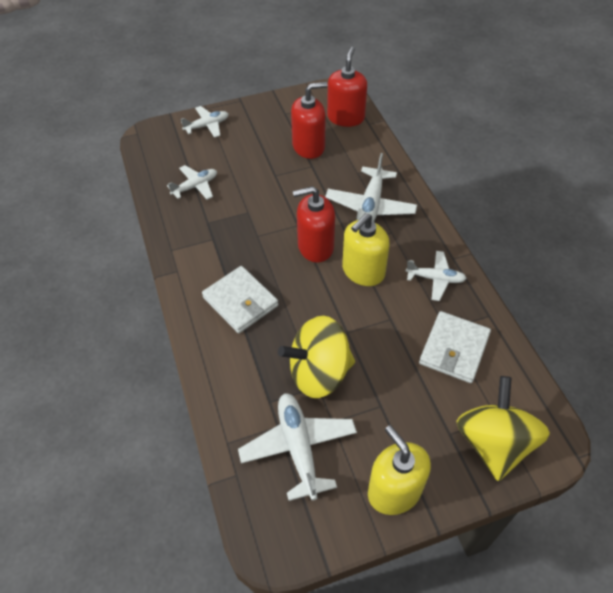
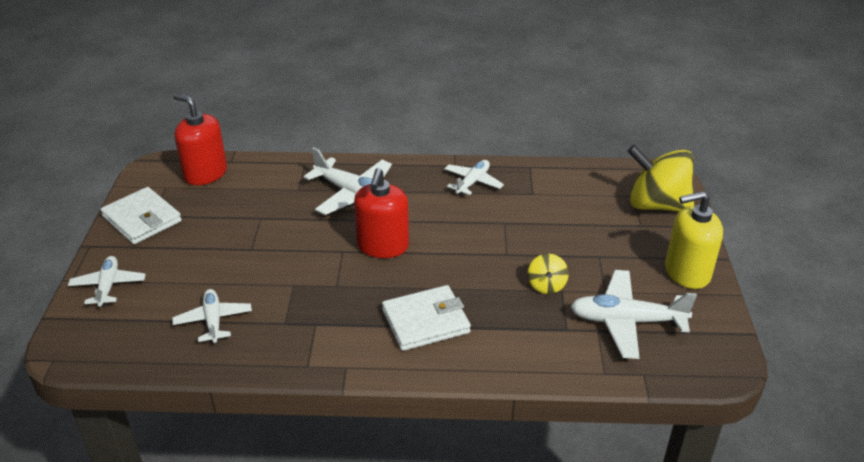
camera: 70 degrees left, 15 degrees down
(308, 147) = (227, 212): red soap dispenser -> none
(319, 373) = (546, 285): yellow spinning top -> yellow spinning top, size x0.47
(363, 271) = (436, 223): yellow soap dispenser -> none
(454, 349) = (556, 196): white wallet -> white wallet (142, 219)

